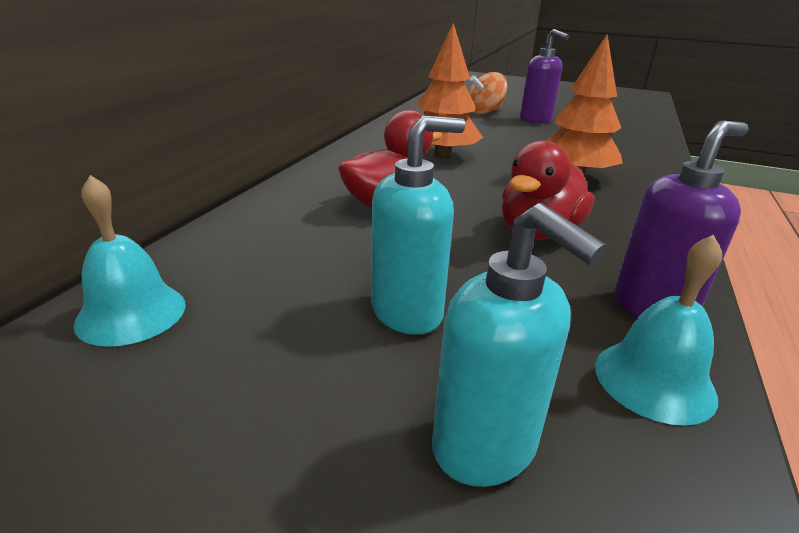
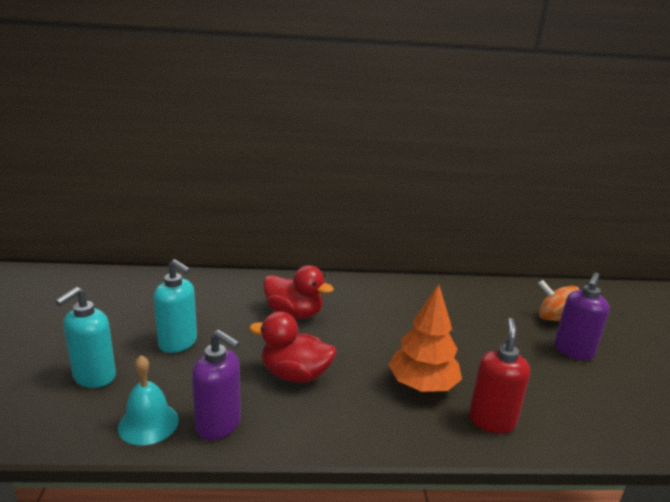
camera: 65 degrees right, 5 degrees down
(131, 313) = (151, 283): turquoise bell -> none
(442, 156) = (401, 317): orange tree -> none
(632, 166) = (492, 420): none -> red soap dispenser

